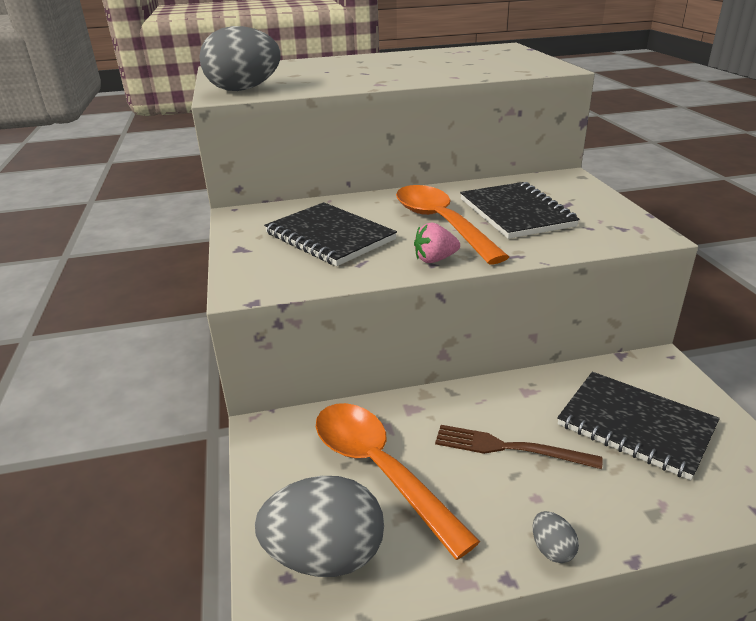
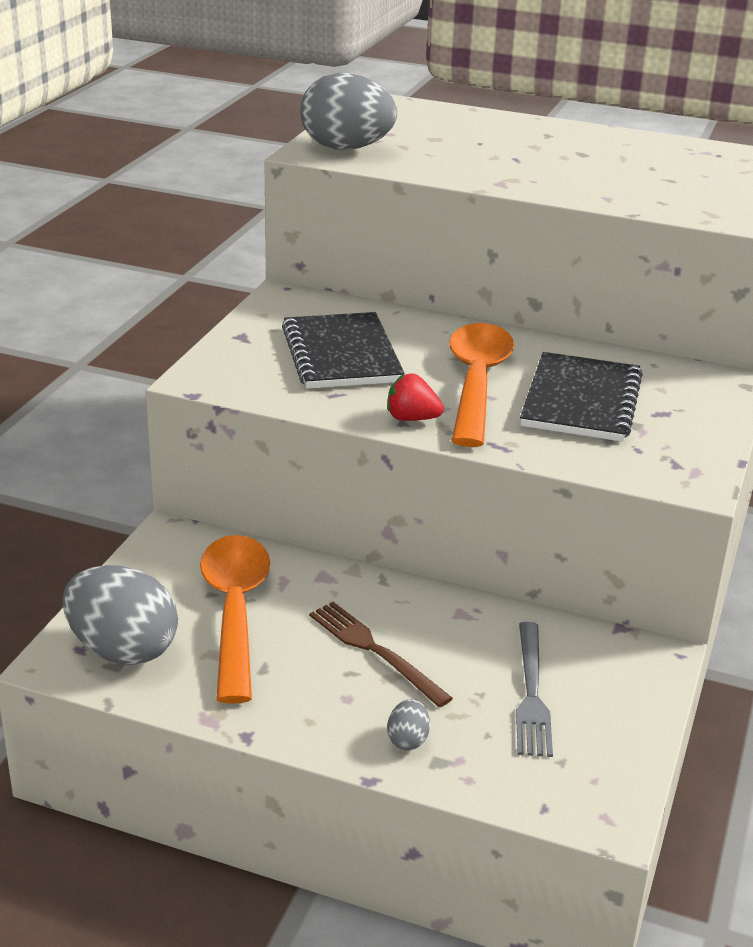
camera: 30 degrees right, 0 degrees up
(435, 259) = (411, 418): pink strawberry -> red strawberry
(552, 549) = (309, 737): grey egg -> grey egg (408, 740)
(635, 426) = (531, 693): black notebook -> grey fork

